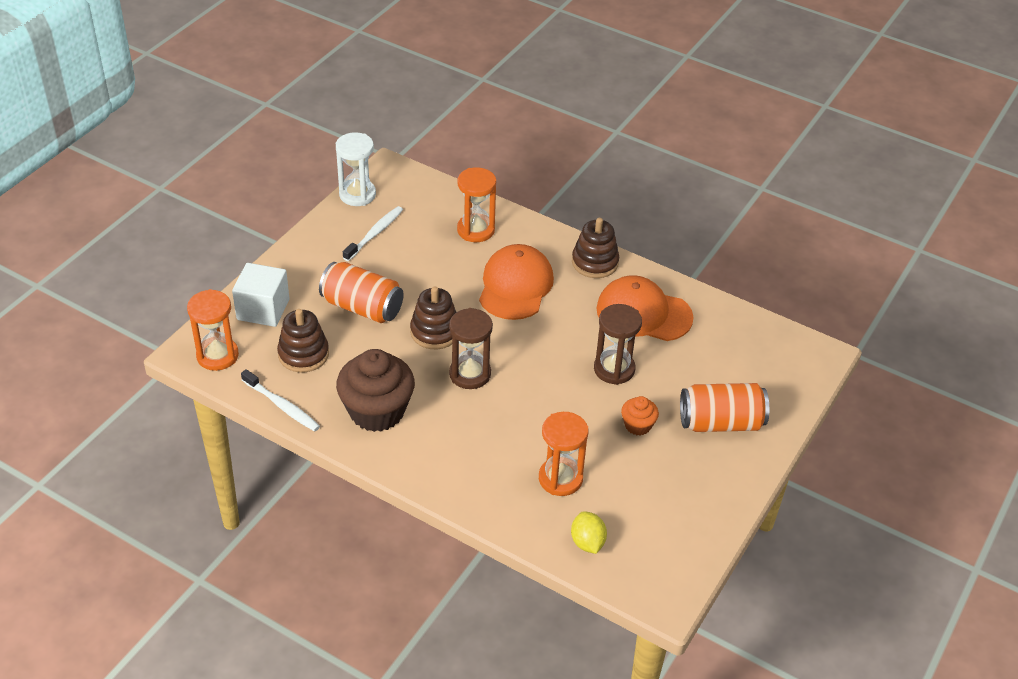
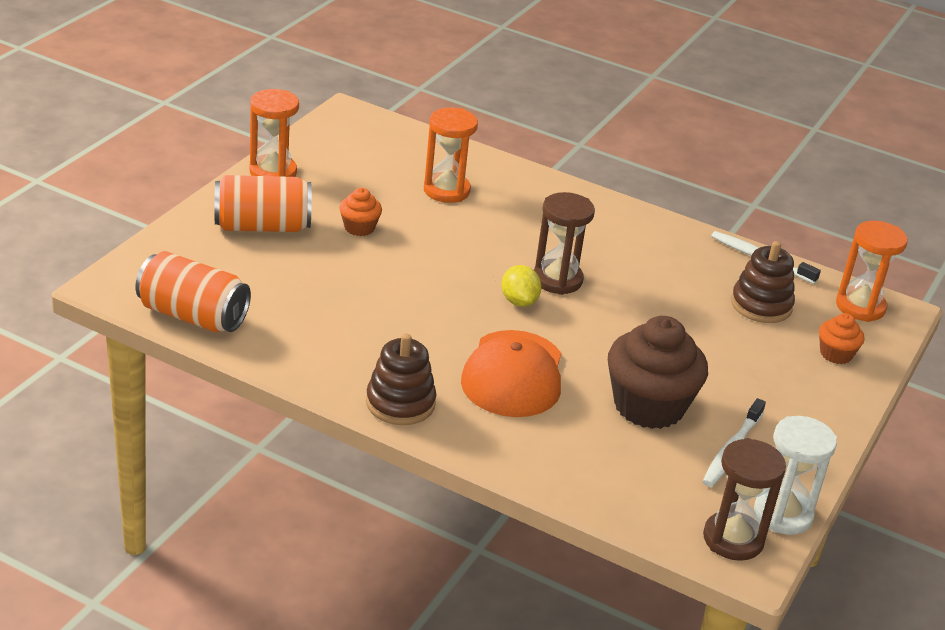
camera: 175 degrees right, 10 degrees down
(263, 309) = (835, 354): white cube -> orange cupcake
(362, 307) = (711, 353): orange can -> orange can (193, 316)
(377, 411) = (654, 250): brown cupcake -> brown cupcake (649, 406)
(435, 332) = (610, 323): brown stacking toy -> none
(475, 230) = (583, 453): orange hourglass -> orange hourglass (273, 172)
(587, 542) = (419, 148): yellow lemon -> yellow lemon (519, 301)
(614, 369) = (382, 279): brown hourglass -> brown hourglass (733, 539)
(643, 313) = (336, 337): orange cap -> none

